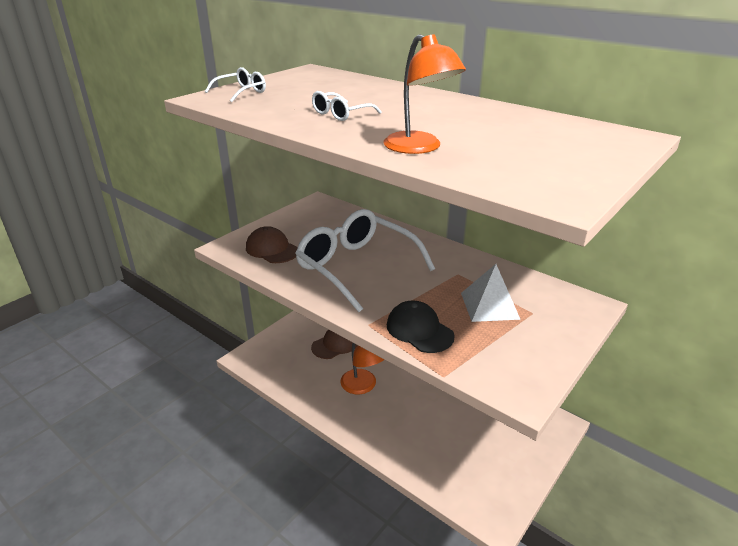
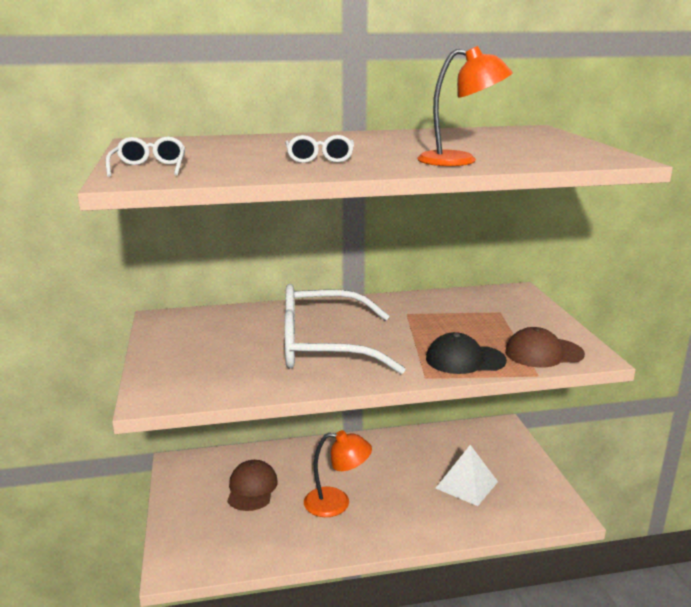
camera: 50 degrees left, 10 degrees down
(272, 249) = (210, 374): brown cap -> brown cap (543, 353)
(489, 305) = (469, 321): white pyramid -> white pyramid (466, 485)

